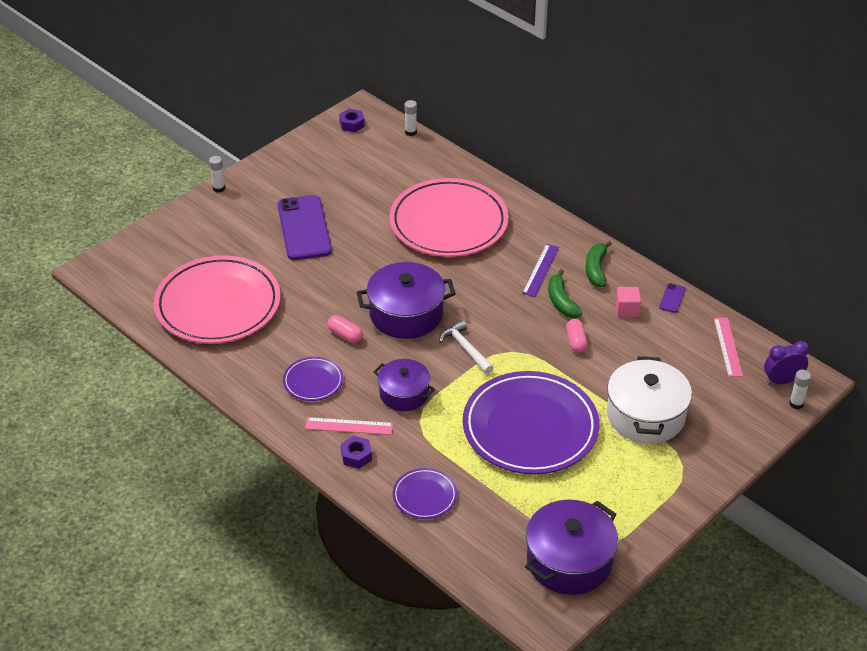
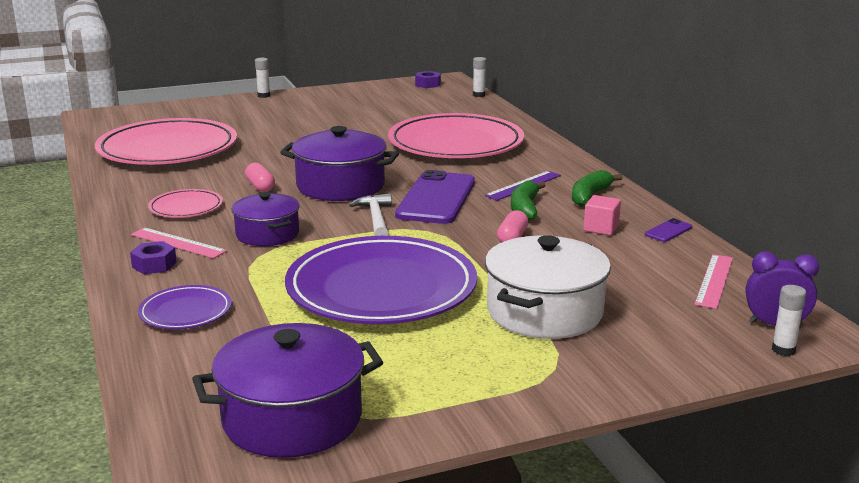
camera: 25 degrees right, 20 degrees down
(304, 228) = (309, 125): purple phone -> purple phone (436, 198)
(313, 381) = (186, 207): purple plate -> pink plate

